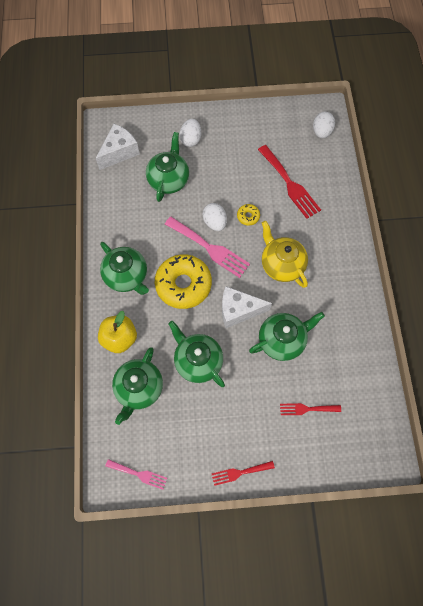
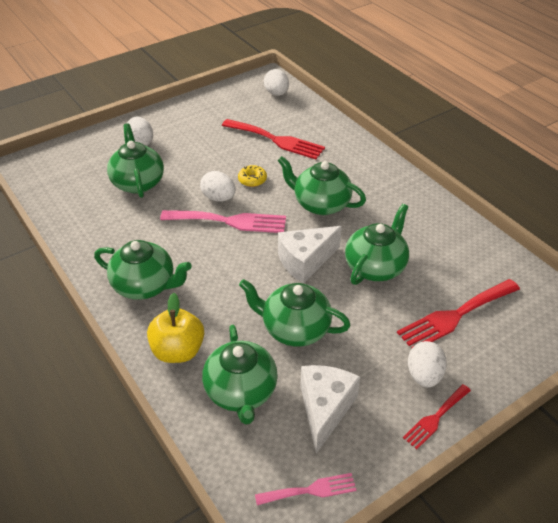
camera: 30 degrees left, 25 degrees down
(119, 152) = (60, 180): white cheese -> white cheese (325, 409)
(183, 284) = (222, 265): yellow donut -> none
(254, 440) = (424, 375): none -> white egg
(281, 264) = (320, 204): yellow teapot -> green teapot
(307, 409) = (455, 316): red fork -> red fork, size x1.75

